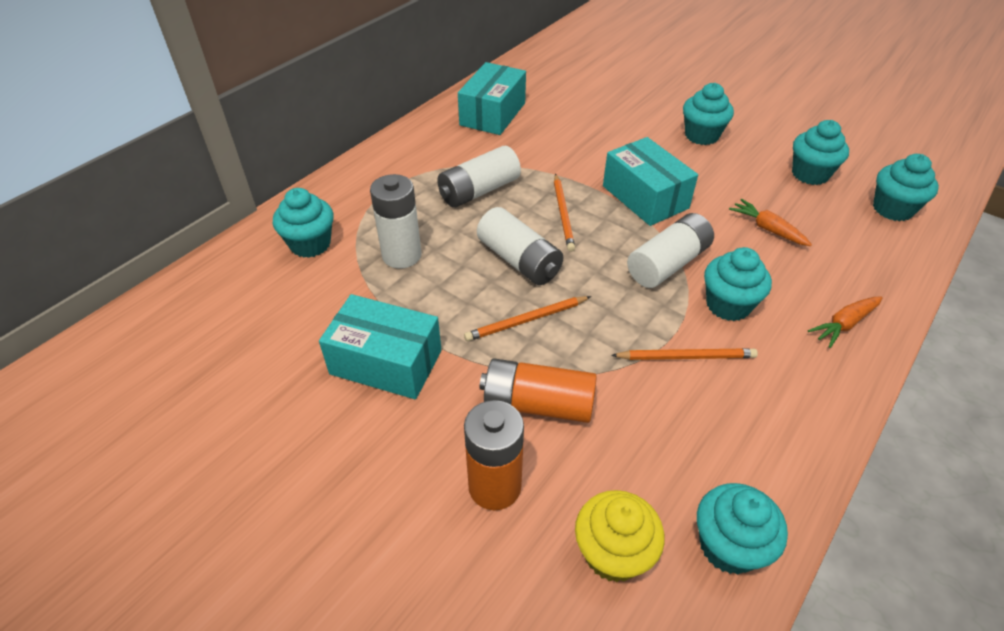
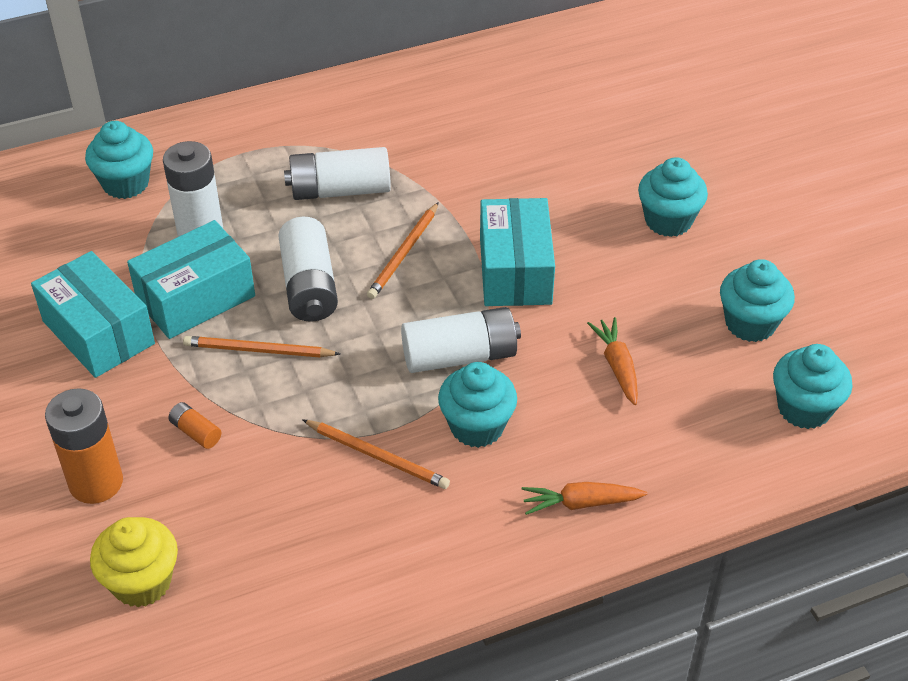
camera: 30 degrees right, 0 degrees up
(493, 114) = (443, 98): turquoise box -> turquoise box (196, 298)
(538, 404) = (196, 432): orange battery -> orange battery, size x0.46
(728, 546) = (242, 628): turquoise cupcake -> none

